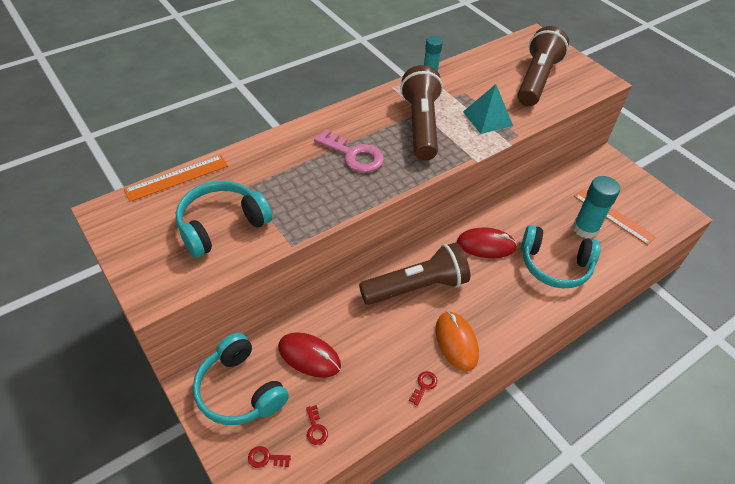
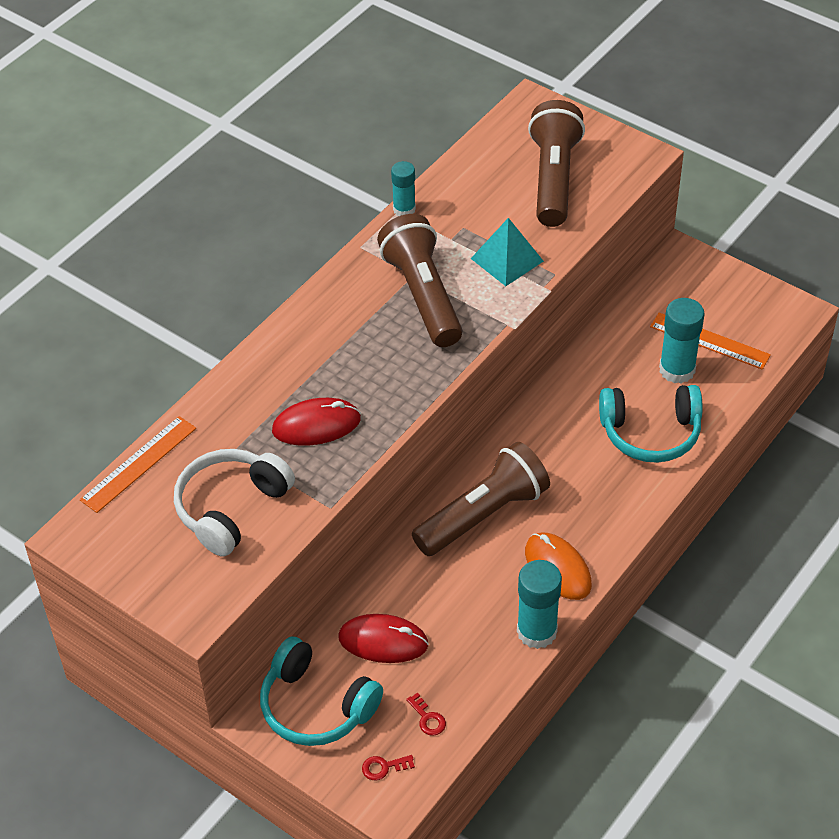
camera: 15 degrees left, 0 degrees up
(221, 225) = (231, 508): turquoise headphones -> white headphones
(353, 155) = (352, 365): pink key -> none
(424, 386) = (537, 631): red key -> turquoise glue stick
(486, 245) = (553, 432): red mouse -> red mouse (316, 425)

